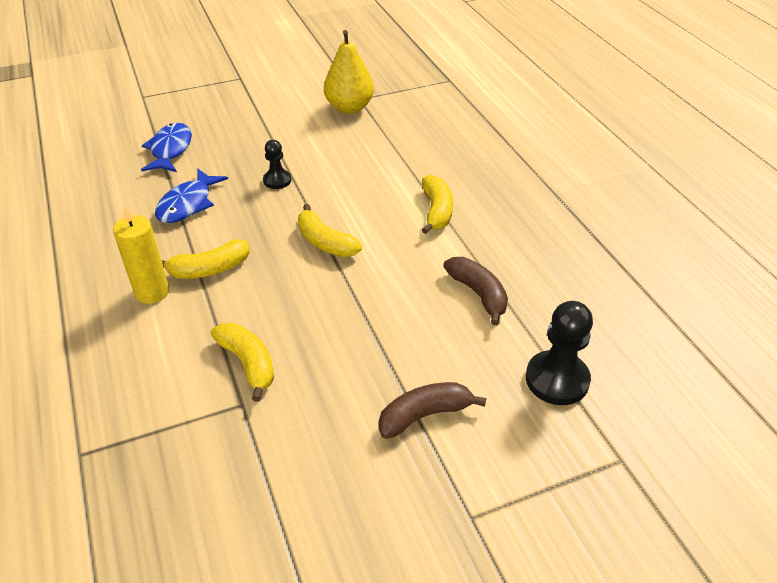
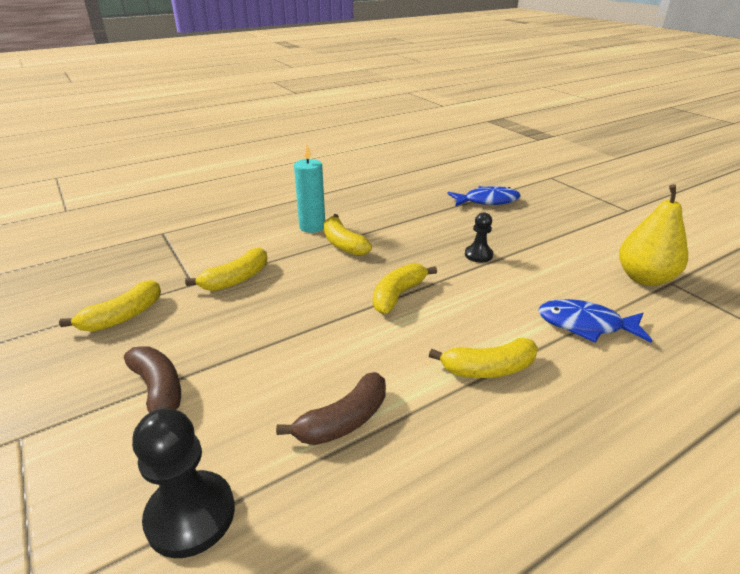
camera: 80 degrees right, 10 degrees down
(152, 292) = (312, 227): yellow candle -> turquoise candle
(188, 204) = (420, 221): blue fish -> blue fish (585, 325)
(290, 466) = (123, 316): none -> yellow banana

